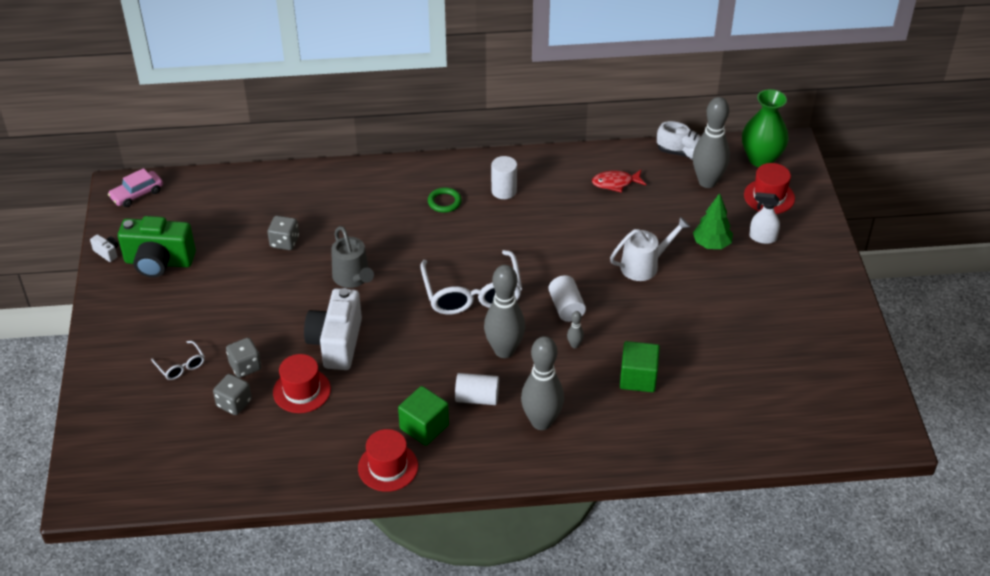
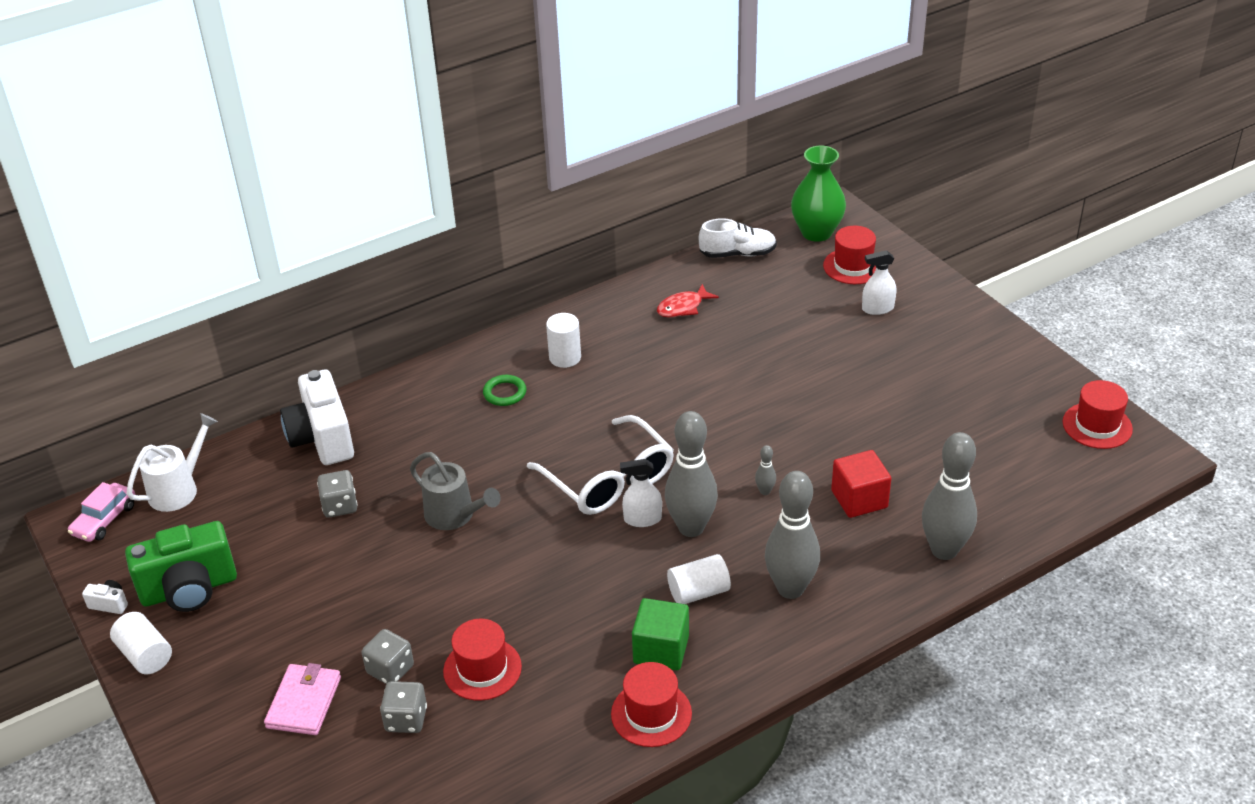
camera: 25 degrees left, 5 degrees down
(181, 365) = (304, 702): white glasses -> pink wallet
(336, 343) = (487, 597): white camera -> white camera (322, 438)
(475, 331) = (642, 519): none -> white spray bottle
(566, 307) = (726, 455): white cylinder -> white cylinder (145, 655)
(638, 378) = (859, 499): green cube -> red cube
(644, 265) = (777, 380): white watering can -> white watering can (179, 489)
(707, 182) = (779, 273): grey bowling pin -> grey bowling pin (944, 550)
(711, 244) = (831, 334): green tree -> none
(864, 394) = (1097, 425): none -> red hat

